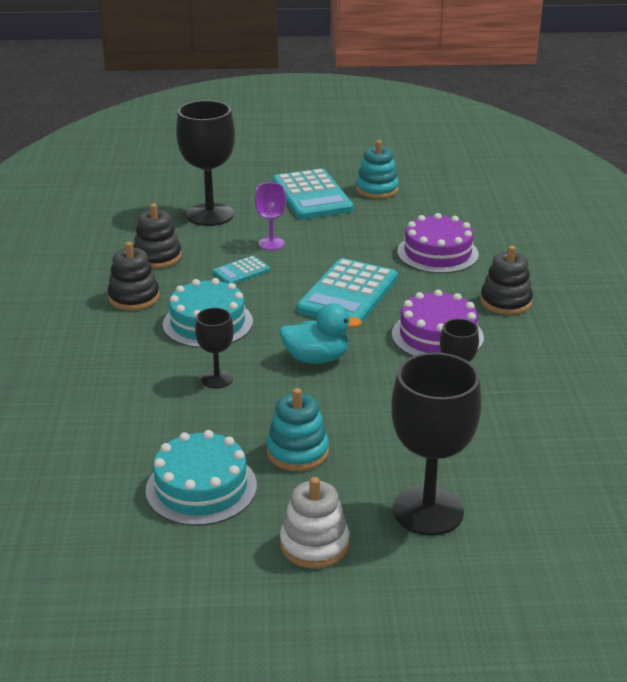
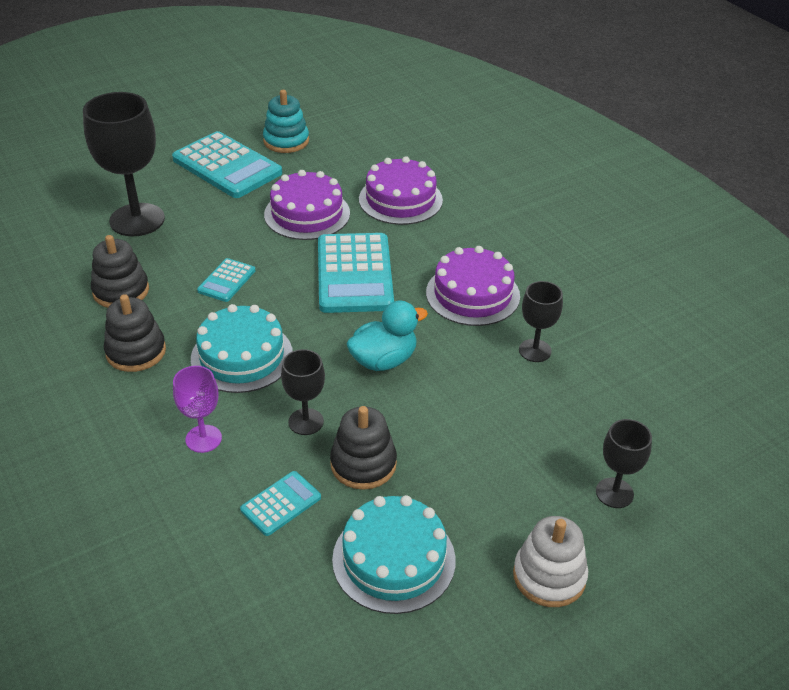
camera: 30 degrees left, 10 degrees up
(150, 423) = (281, 504): none -> turquoise calculator
(271, 243) = (231, 237): purple goblet -> purple goblet (203, 439)
(297, 452) = (451, 477): turquoise stacking toy -> none
(347, 243) = (307, 214): none -> purple cake
(428, 511) = (614, 493): black goblet -> black goblet, size x0.52
(505, 302) = (501, 236): black stacking toy -> black stacking toy (363, 464)

